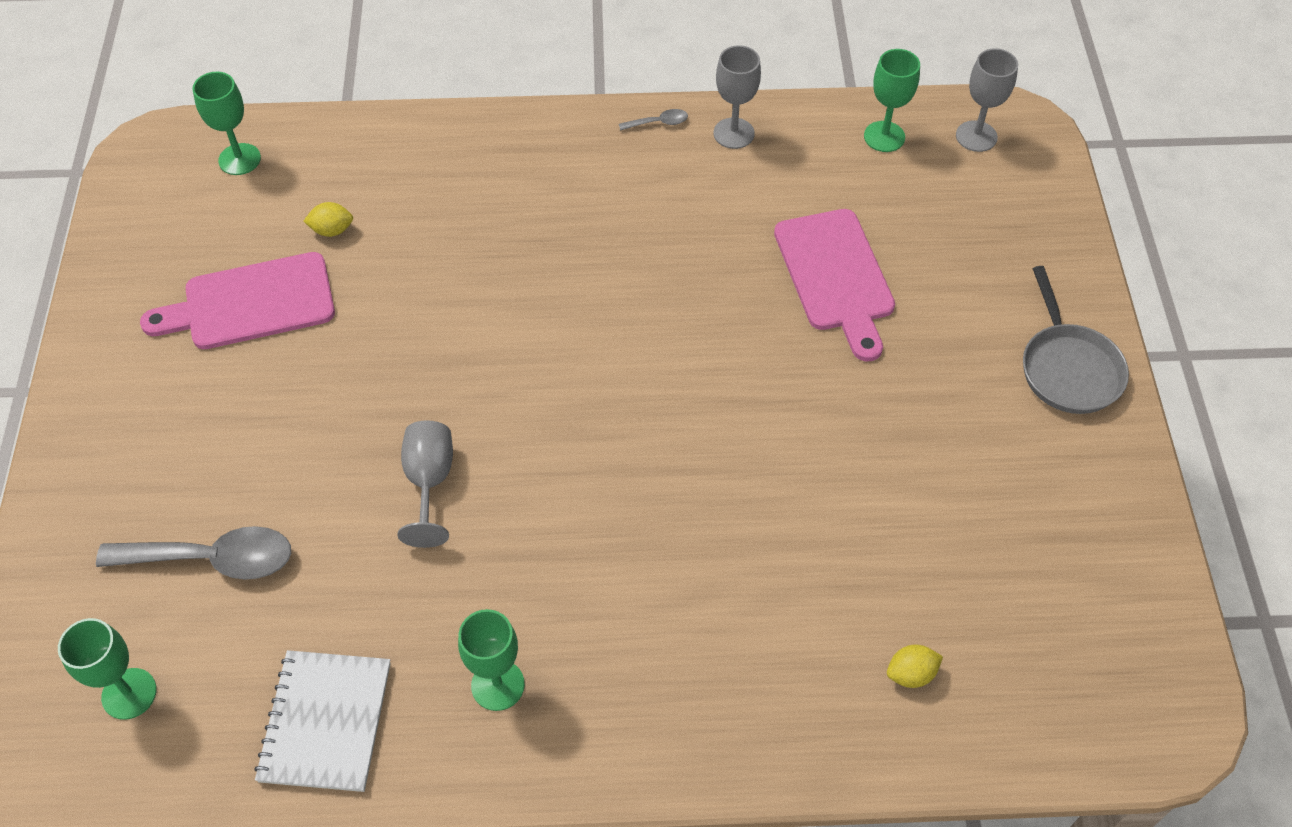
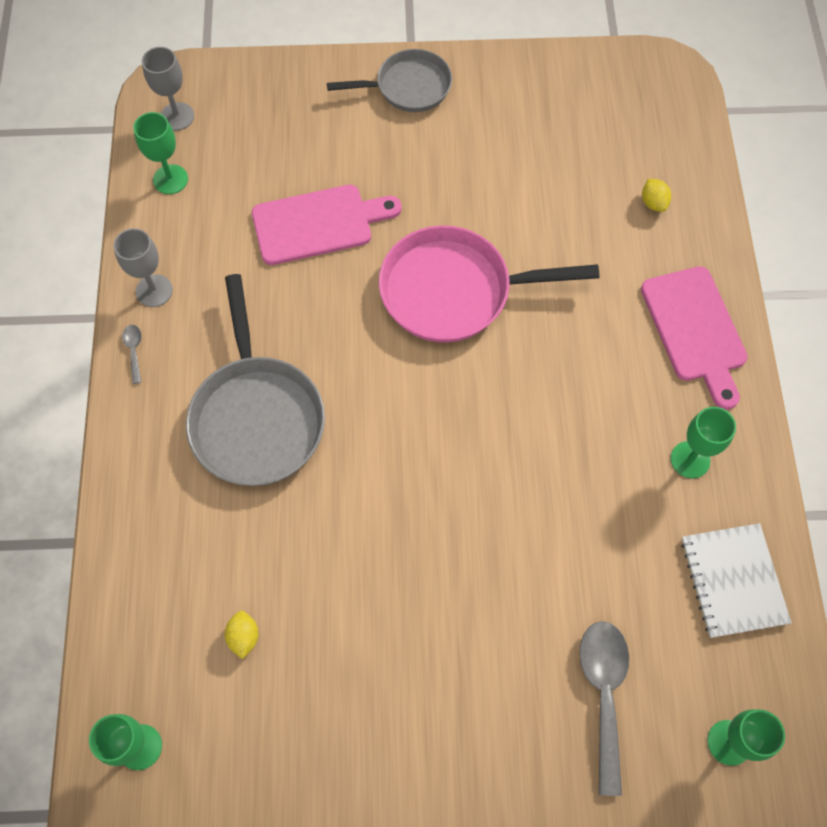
camera: 90 degrees left, 10 degrees up
(251, 303) = (331, 704): pink cutting board -> pink cutting board (695, 330)
(326, 722) = (733, 581): white notebook -> white notebook turned 75 degrees clockwise
(429, 482) = (520, 522): grey goblet -> none
(576, 229) = (257, 417): none -> grey pan
(747, 417) = (454, 291): none -> pink pan

